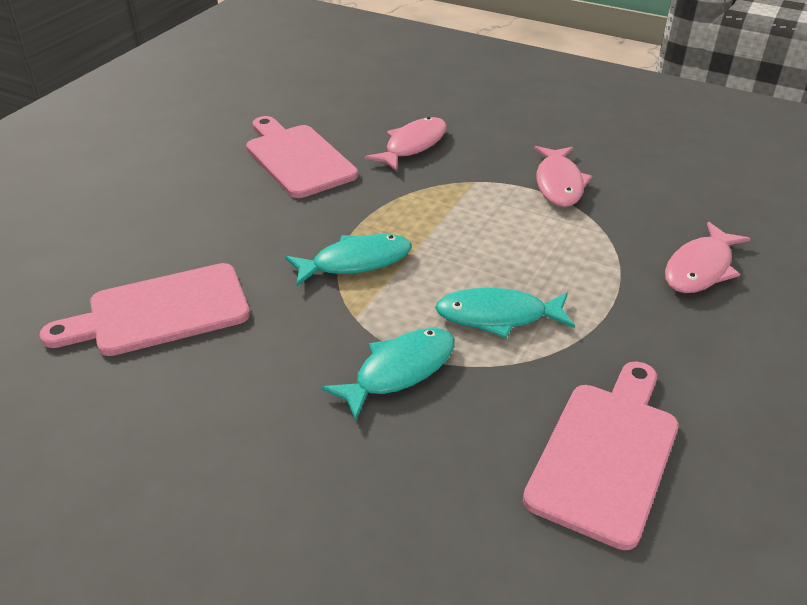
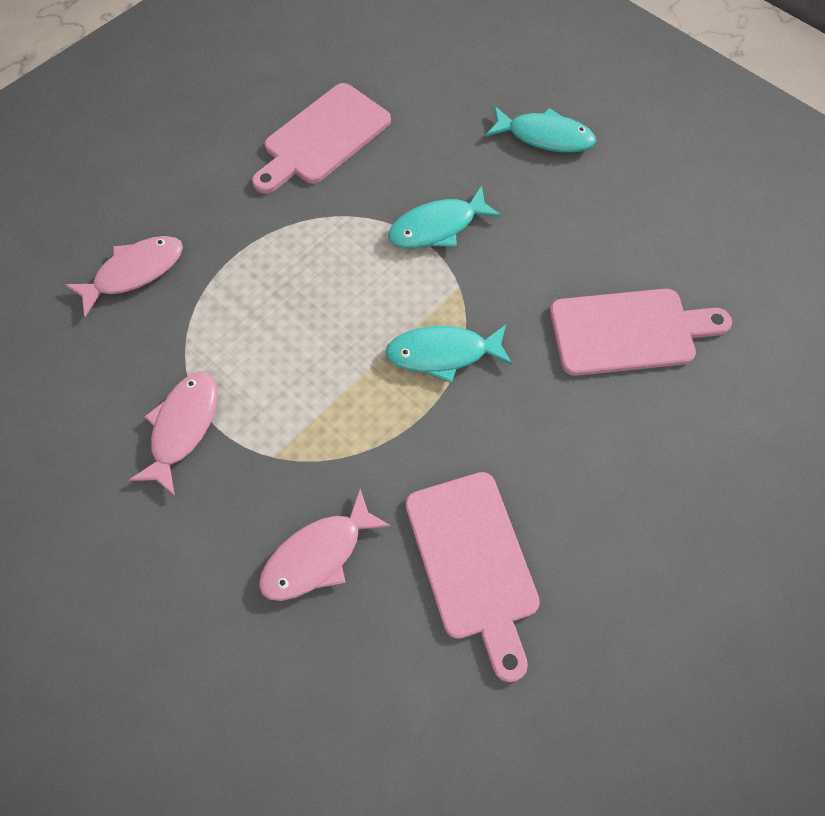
camera: 165 degrees left, 25 degrees up
(498, 316) = (339, 261): turquoise fish -> turquoise fish (544, 137)

